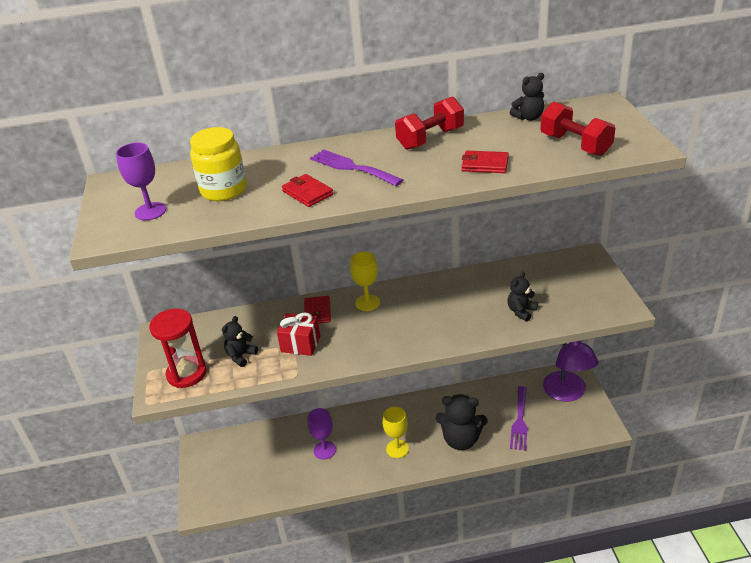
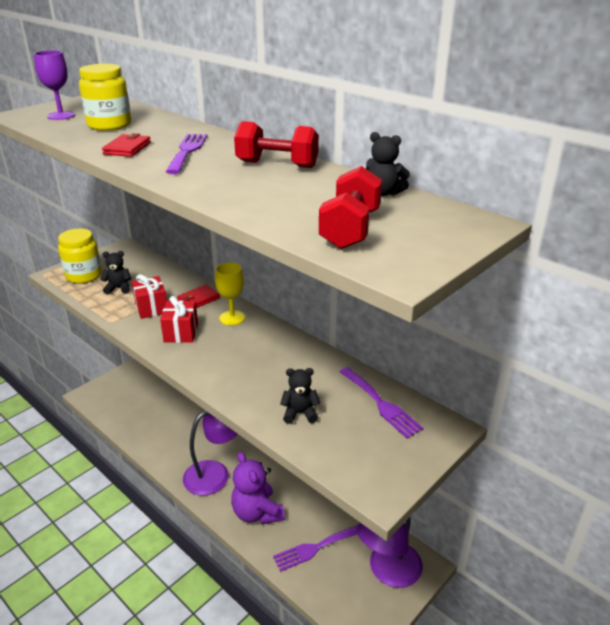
camera: 50 degrees right, 5 degrees down
(186, 374) = (84, 275): red hourglass -> yellow jar
(324, 450) = (183, 430): purple goblet -> none
(360, 338) = (181, 333): none -> red gift
(397, 449) = (215, 473): yellow goblet -> purple lamp
(461, 440) = (257, 513): black teddy bear -> purple teddy bear
(485, 164) = (250, 197): red wallet -> none
(542, 272) = (381, 404): none -> purple fork

